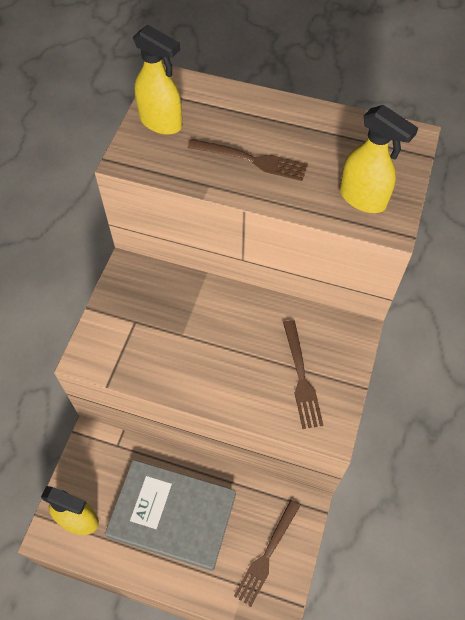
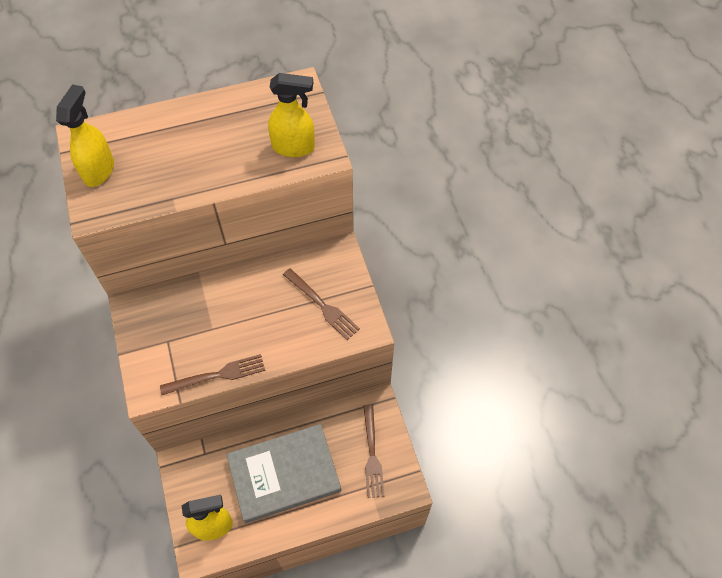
camera: 35 degrees left, 0 degrees up
(161, 122) = (99, 170): yellow spray bottle -> yellow spray bottle turned 75 degrees counterclockwise
(251, 160) = (192, 162): brown fork -> brown fork (217, 375)

